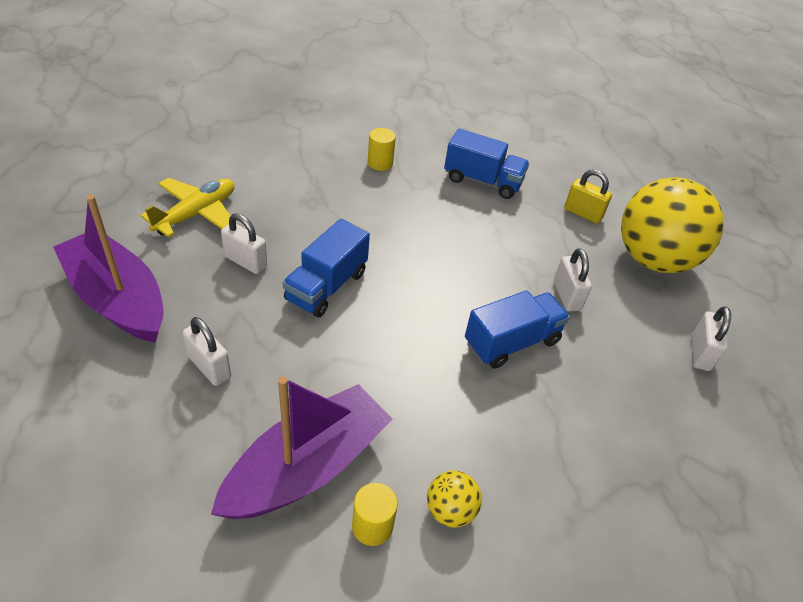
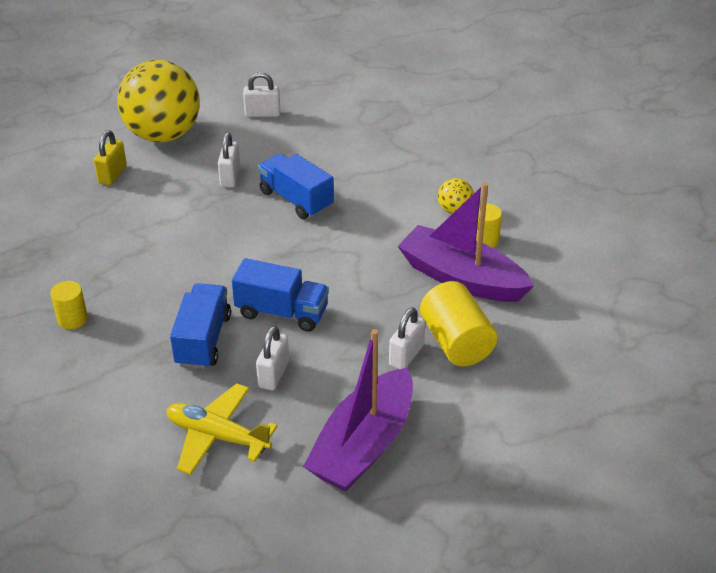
camera: 100 degrees left, 5 degrees down
(201, 420) = (456, 342): none -> yellow cylinder
(482, 181) = (81, 241): blue truck -> blue truck (203, 340)
(566, 296) = (230, 177): white padlock -> white padlock turned 60 degrees counterclockwise

